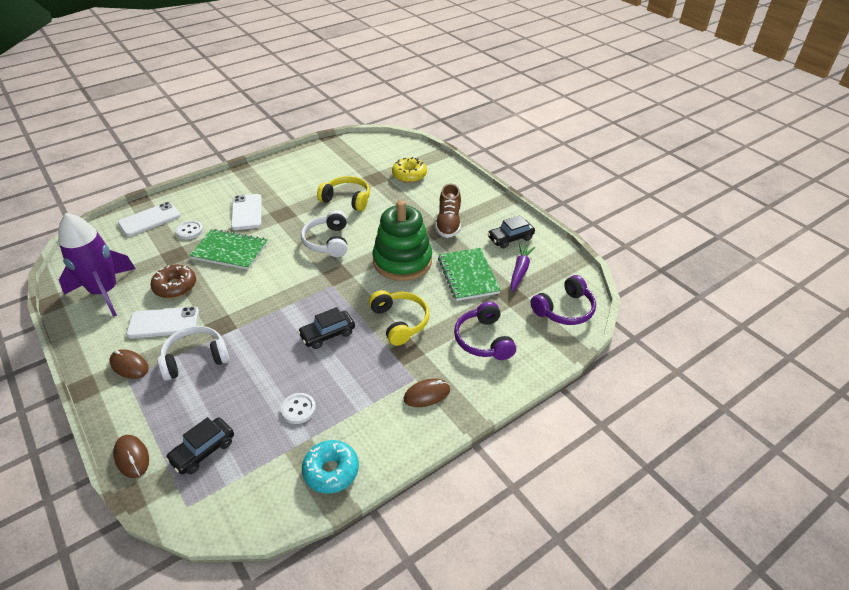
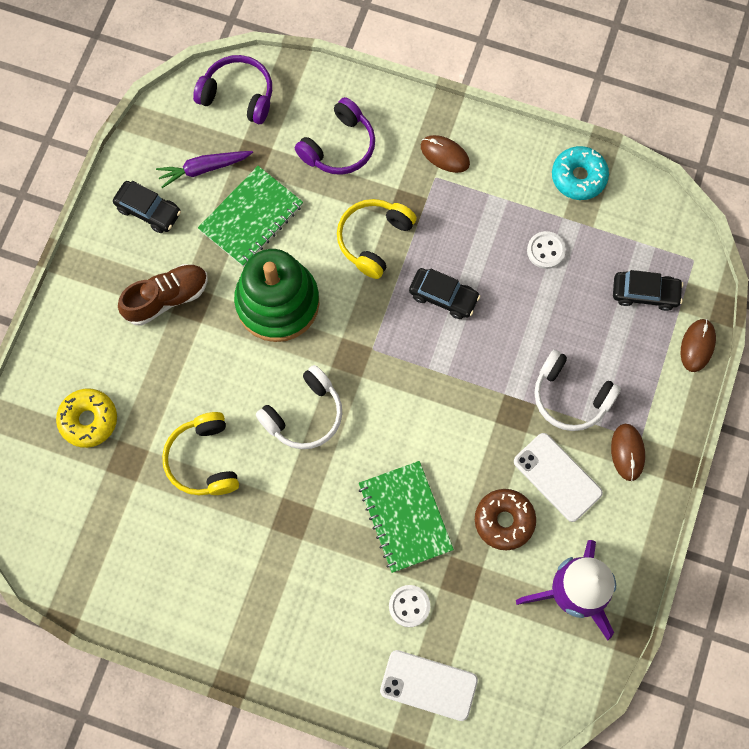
camera: 125 degrees left, 30 degrees up
(246, 212) = (322, 568): white phone -> none

